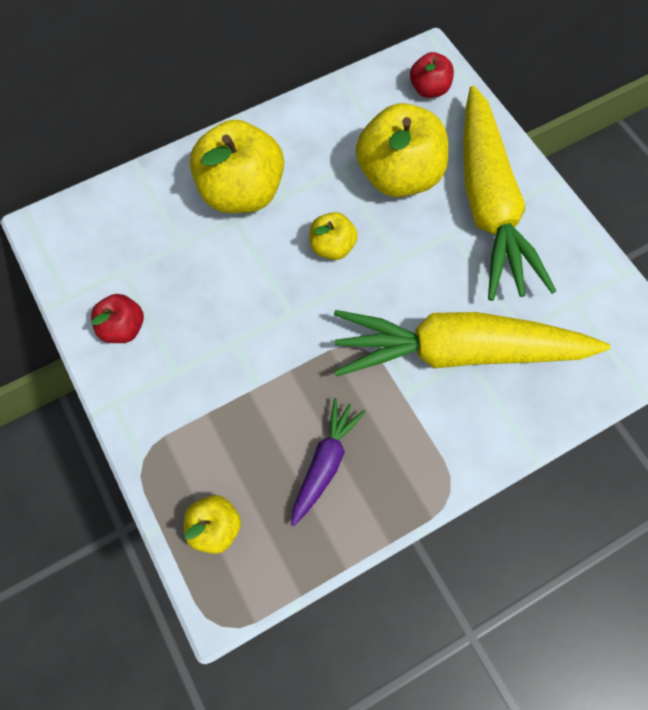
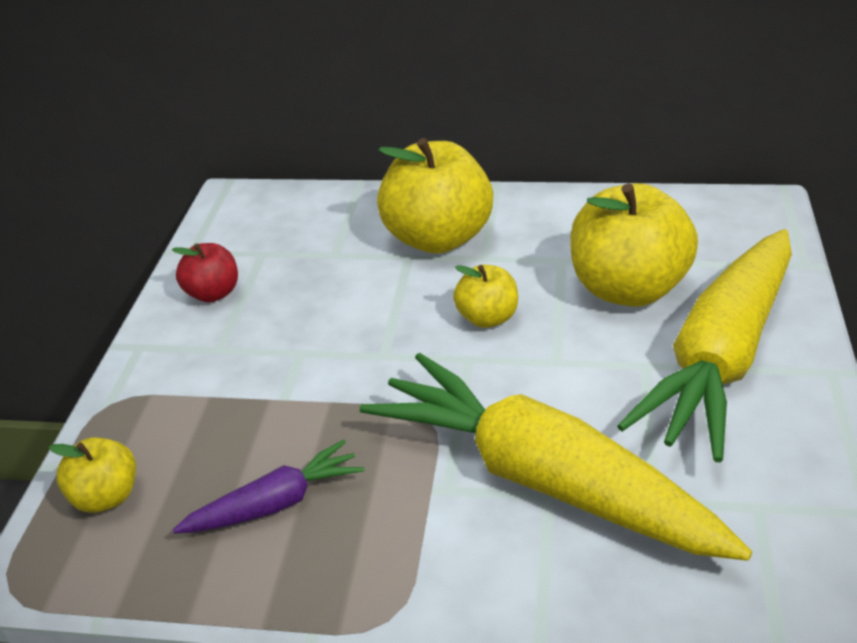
camera: 40 degrees right, 30 degrees down
(429, 89) = (739, 231): red apple -> none

